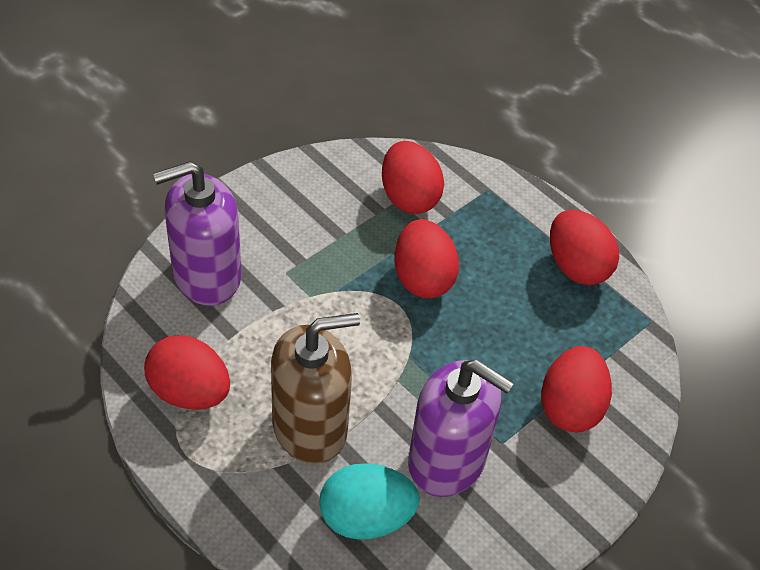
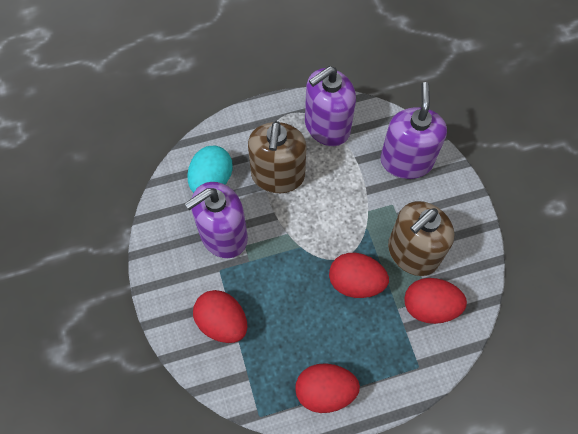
camera: 120 degrees right, 15 degrees up
(189, 392) = (327, 126): red egg -> purple soap dispenser
(346, 232) = (412, 253): none -> brown soap dispenser

